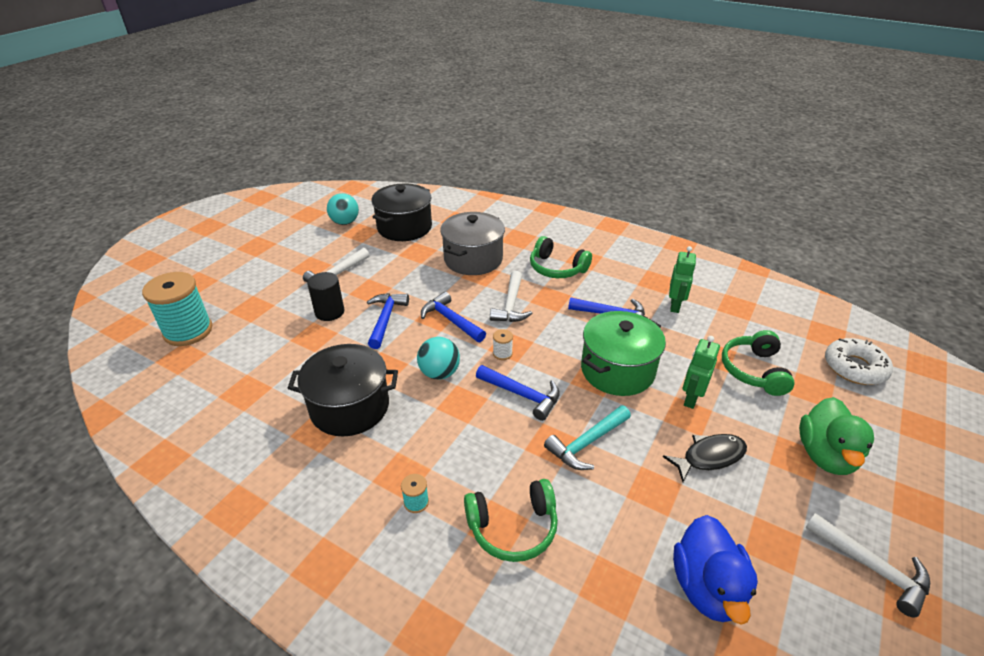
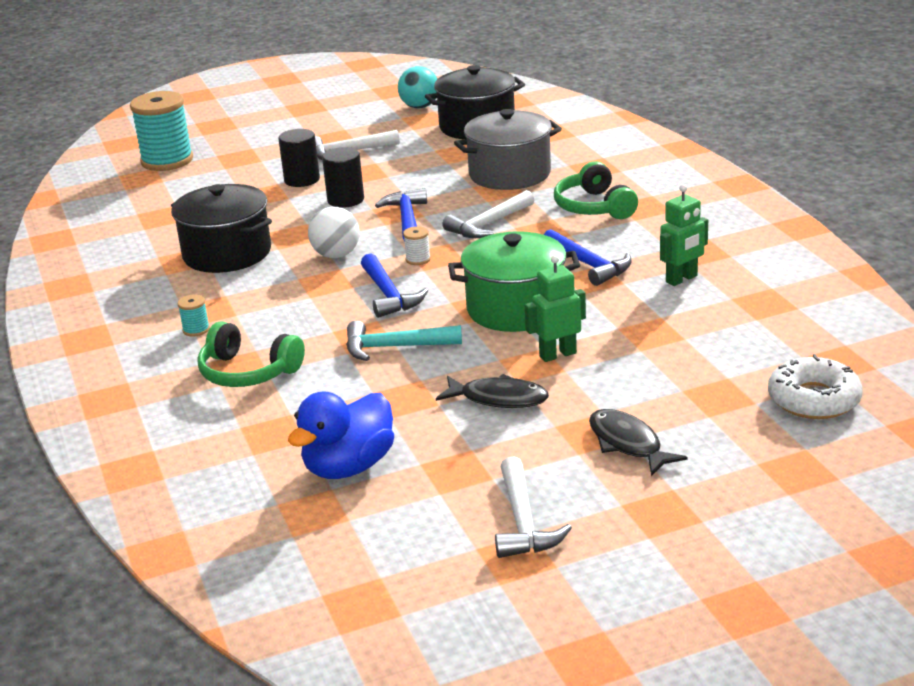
camera: 40 degrees right, 10 degrees down
(386, 319) = (345, 200): blue hammer -> black cylinder
(439, 373) = (336, 255): turquoise ball -> white ball
(754, 370) = (674, 359): green headphones -> none
(825, 455) = (628, 444): green duck -> black fish

